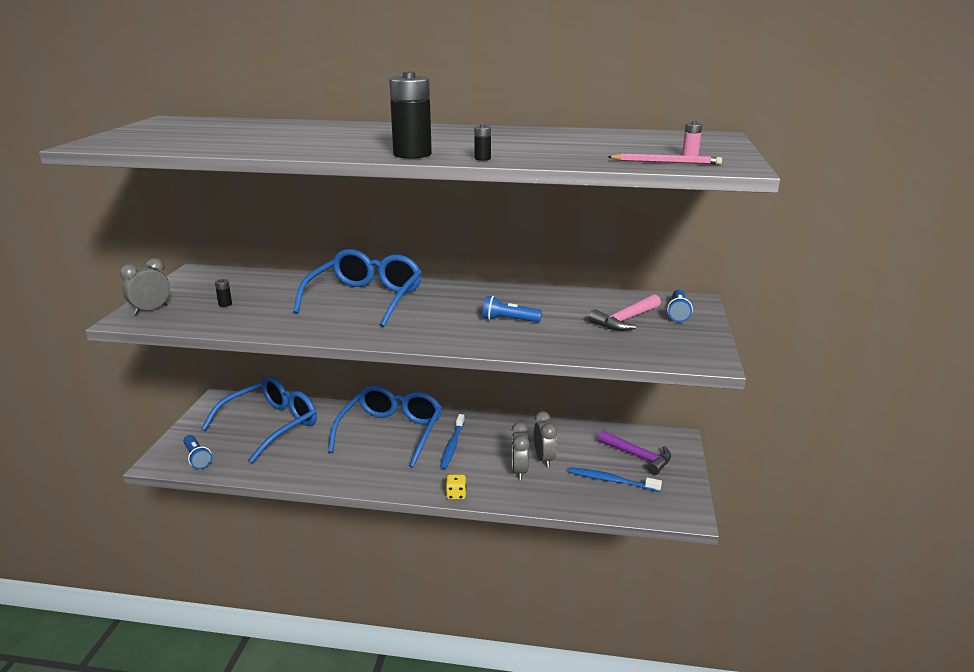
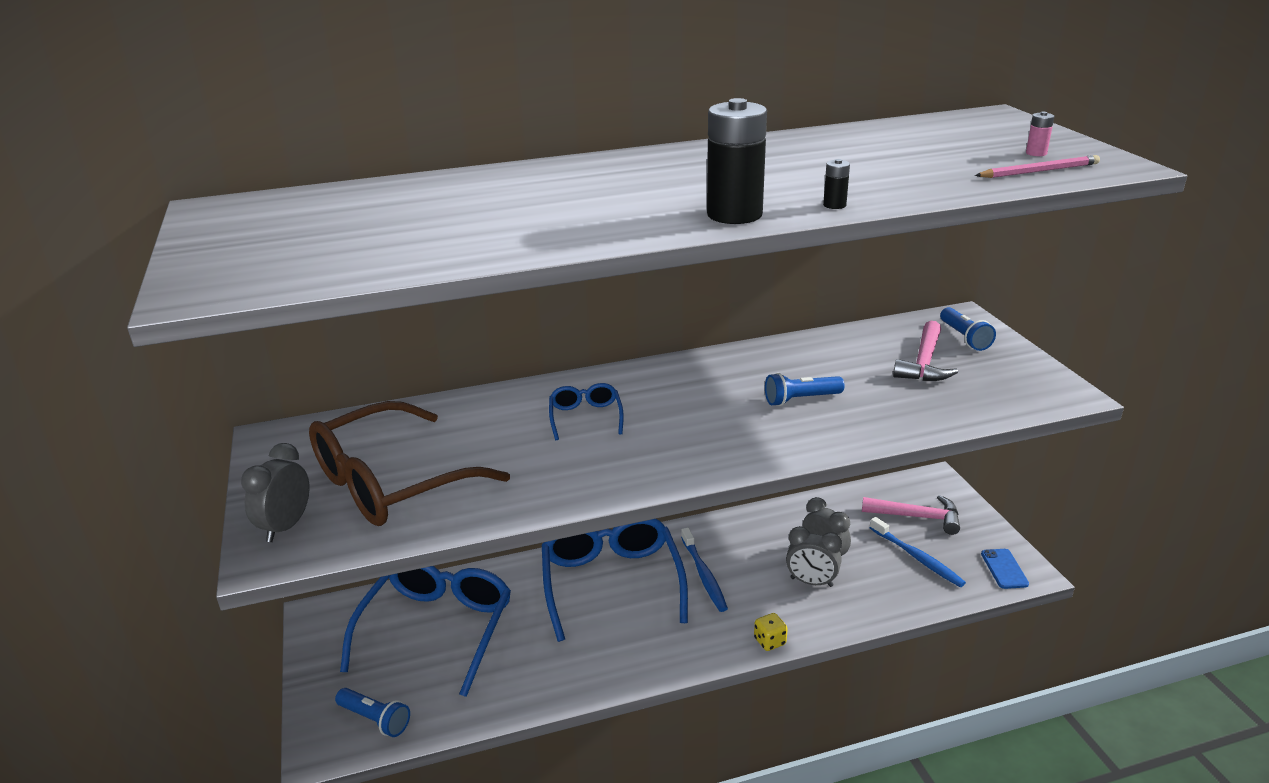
camera: 25 degrees left, 5 degrees up
(225, 304) = (393, 482): black battery -> brown glasses
(365, 299) = (585, 418): blue glasses -> blue glasses, size x0.46
(519, 471) = (811, 582): grey clock -> grey clock turned 45 degrees counterclockwise
(611, 480) = (917, 558): blue toothbrush -> blue toothbrush turned 120 degrees counterclockwise
(638, 456) = (917, 517): purple hammer -> pink hammer
(671, 507) = (1004, 569): none -> blue phone

